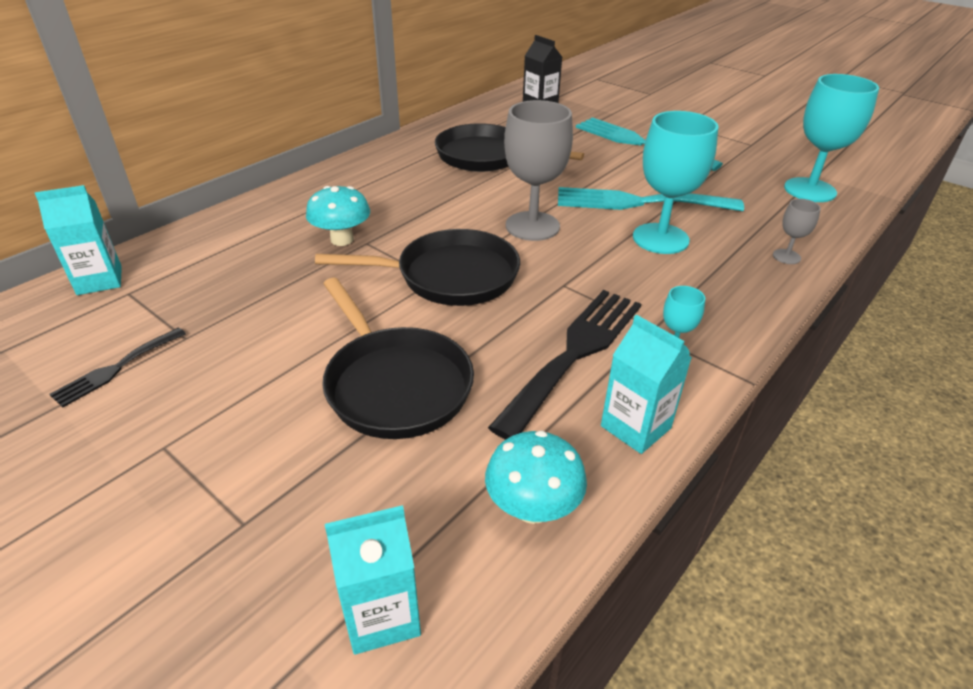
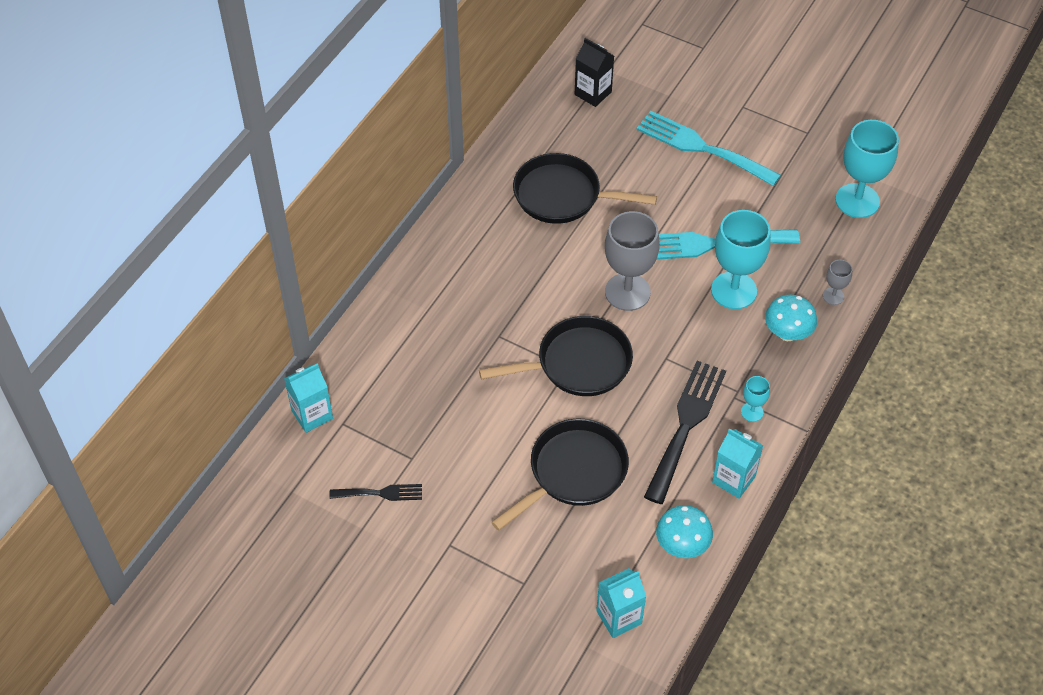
camera: 10 degrees left, 15 degrees up
(116, 369) = (381, 493): black fork -> black fork turned 120 degrees counterclockwise
(342, 239) = (477, 335): turquoise mushroom -> turquoise mushroom (787, 333)
(395, 384) = (573, 472): black pan -> black pan turned 90 degrees counterclockwise

